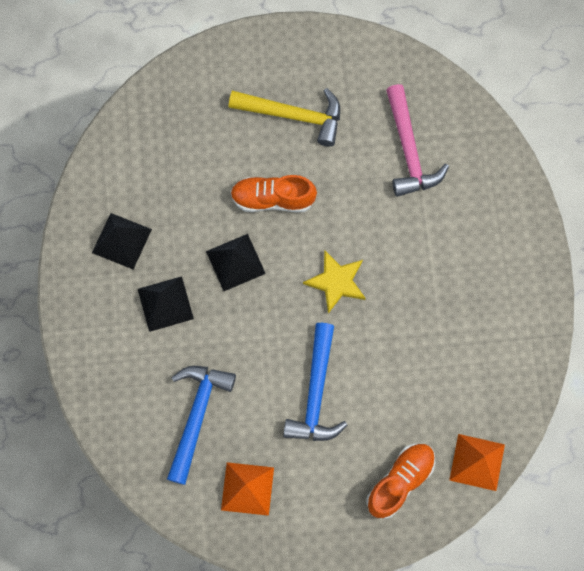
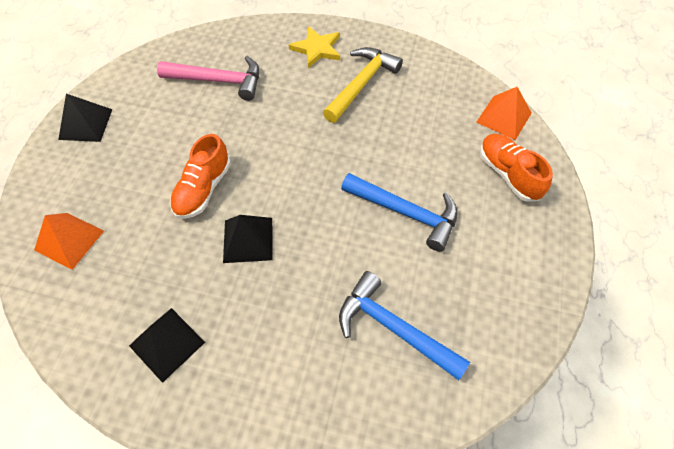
camera: 70 degrees left, 15 degrees down
(165, 304) = (259, 320): black pyramid -> black pyramid (86, 124)
(247, 488) = (485, 303): orange pyramid -> orange pyramid (69, 240)
(293, 115) = (135, 148): yellow hammer -> yellow hammer (361, 84)
(336, 282) = (307, 164): yellow star -> yellow star (317, 49)

